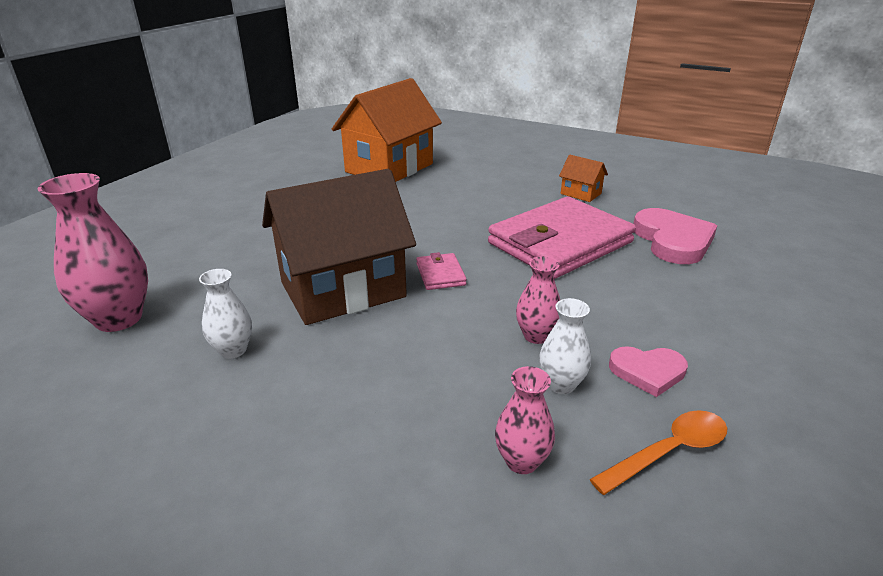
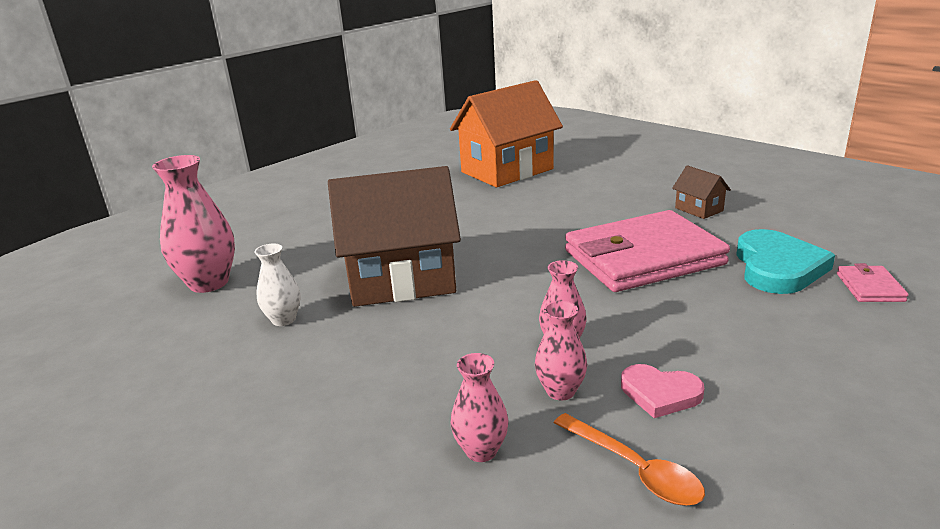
camera: 20 degrees right, 5 degrees down
(440, 274) = (500, 276): pink wallet -> pink wallet (869, 287)
(561, 384) = (560, 391): white vase -> pink vase
(581, 193) = (699, 209): orange house -> brown house
(669, 451) = (635, 469): orange spoon -> orange spoon turned 60 degrees clockwise
(672, 240) = (777, 267): pink heart -> turquoise heart

